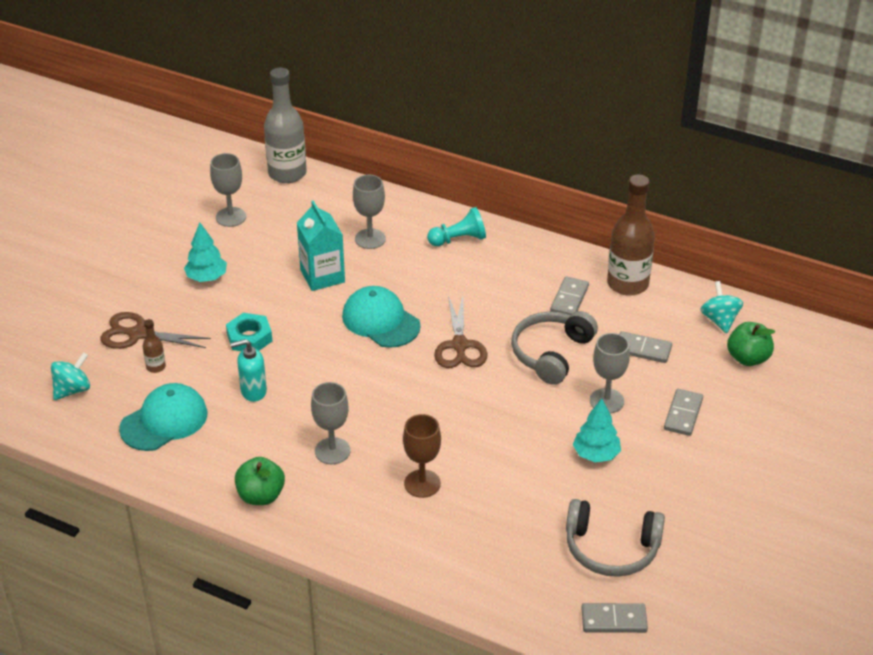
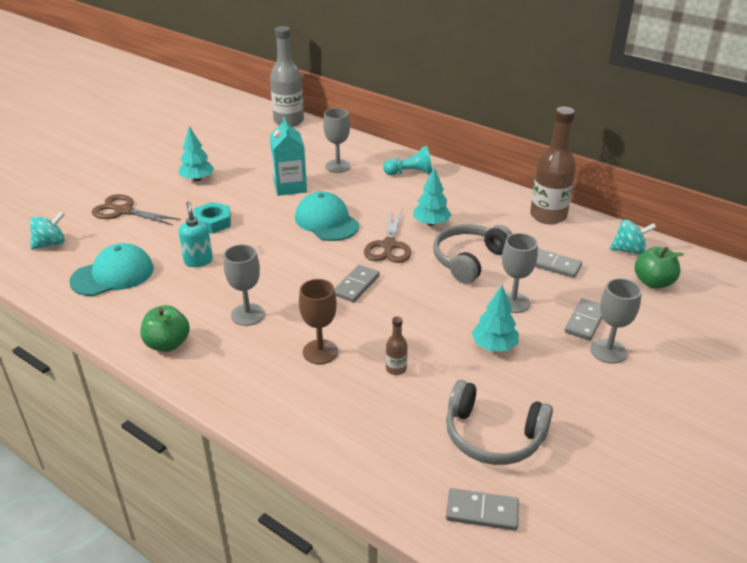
camera: 10 degrees right, 5 degrees down
(156, 367) = (126, 235): brown bottle -> brown bottle (396, 369)
(231, 217) = (234, 143): grey goblet -> grey goblet (608, 351)
(253, 391) = (198, 261): turquoise soap dispenser -> turquoise soap dispenser turned 75 degrees clockwise
(499, 310) = (431, 223): none -> turquoise tree
(569, 299) = (494, 221): grey domino -> grey domino (356, 285)
(719, 320) = (629, 250): turquoise spinning top -> turquoise spinning top turned 90 degrees clockwise

